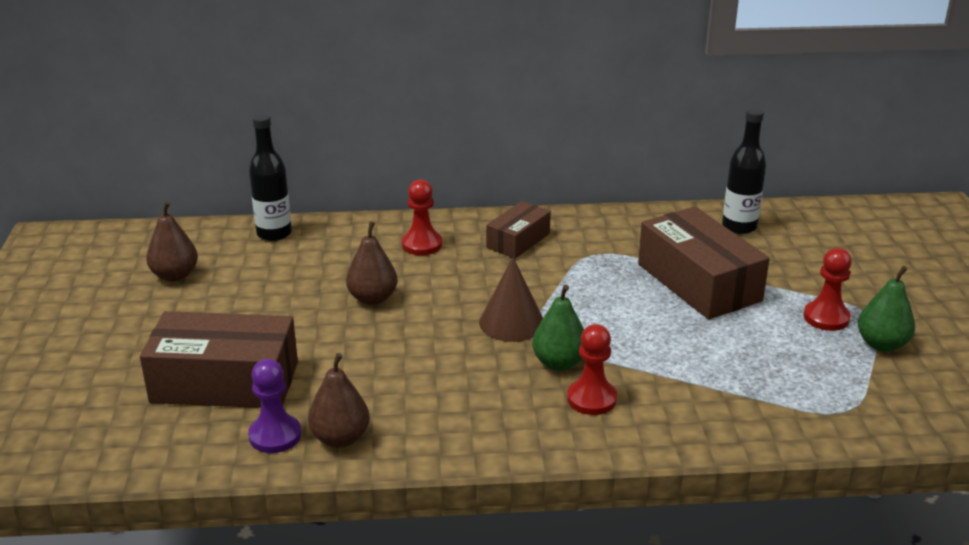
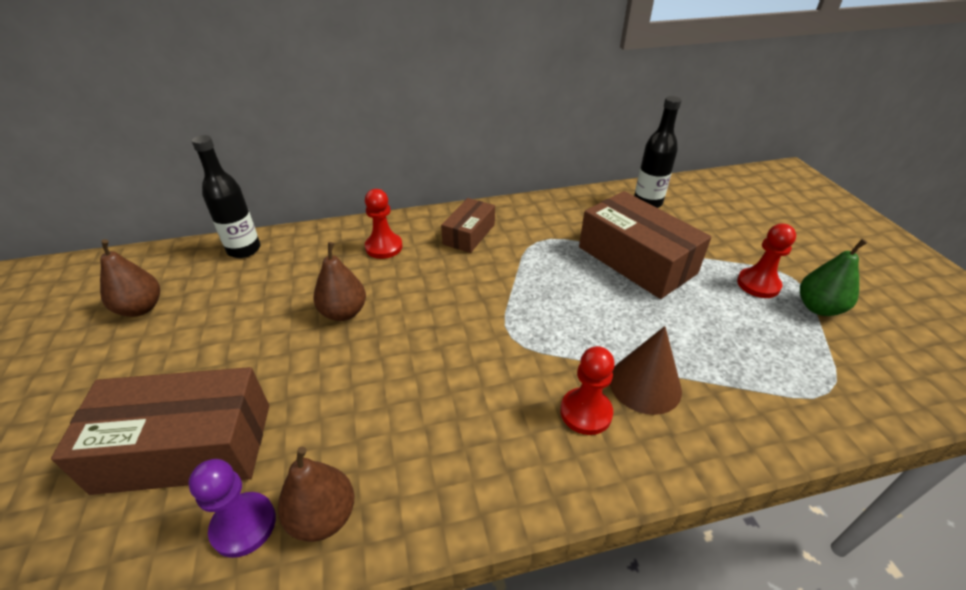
camera: 10 degrees left, 10 degrees up
(511, 322) = (483, 324): brown cone -> brown cone (645, 384)
(559, 363) = (540, 369): green pear -> none

